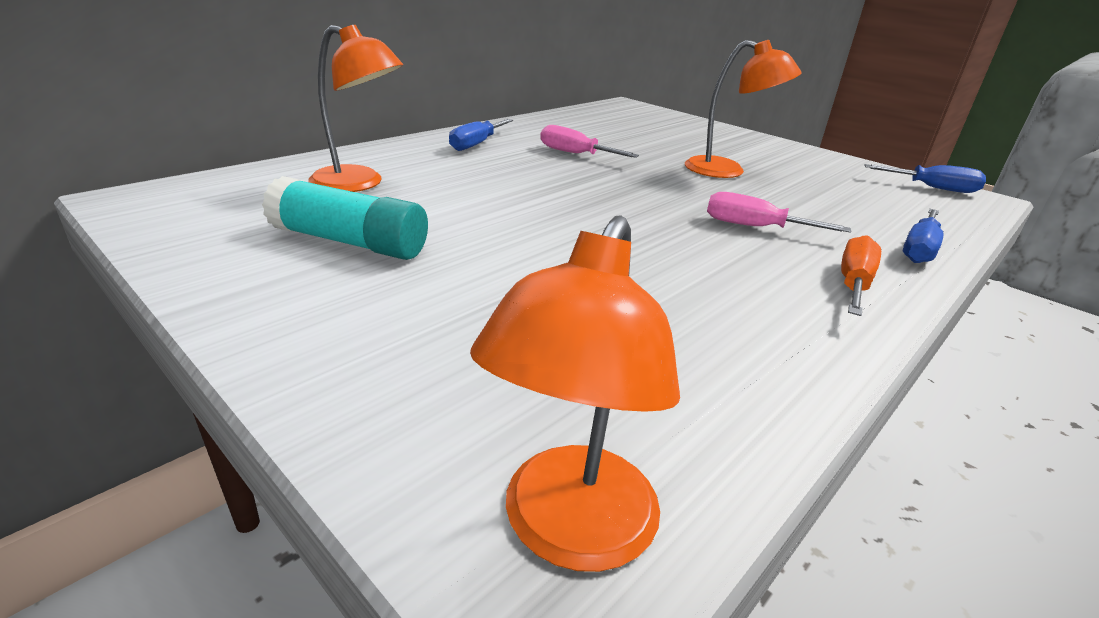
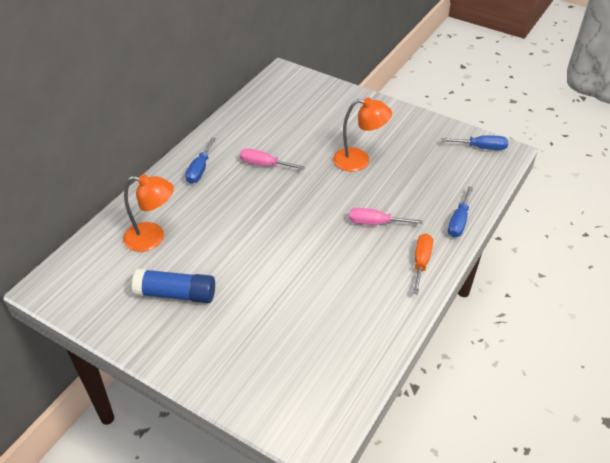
camera: 10 degrees left, 15 degrees up
(350, 242) = (176, 294): turquoise glue stick -> blue glue stick
(570, 532) = (317, 421): orange lamp -> none

